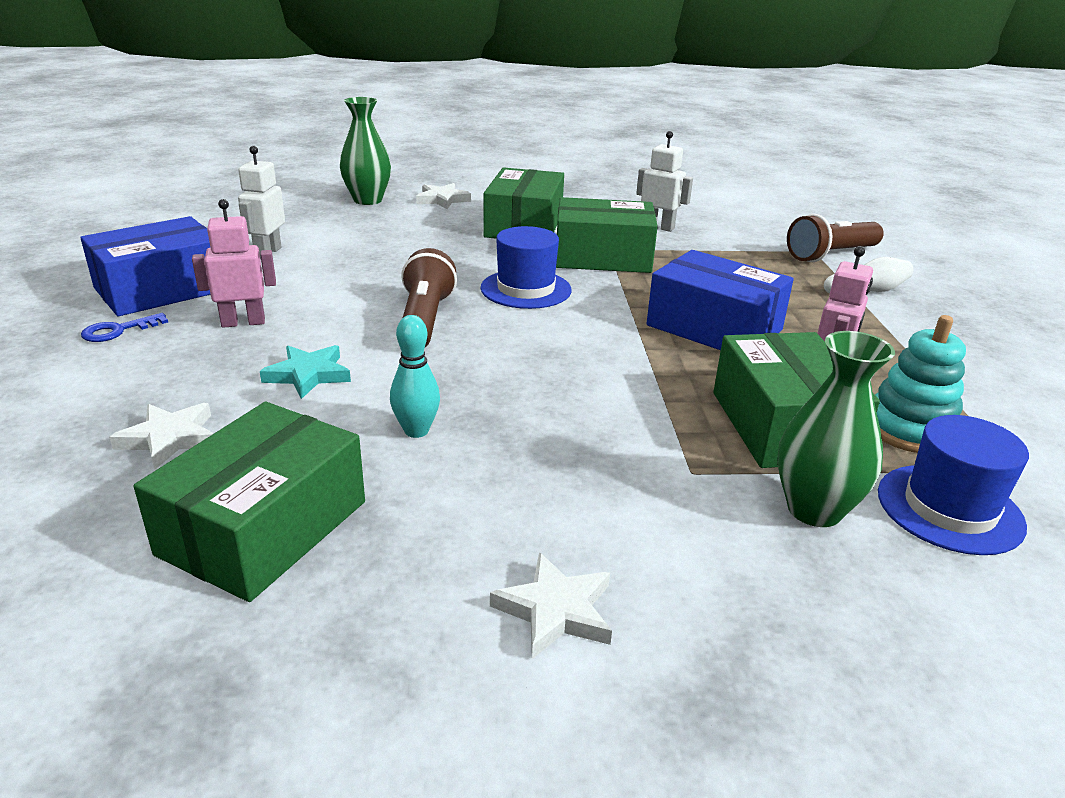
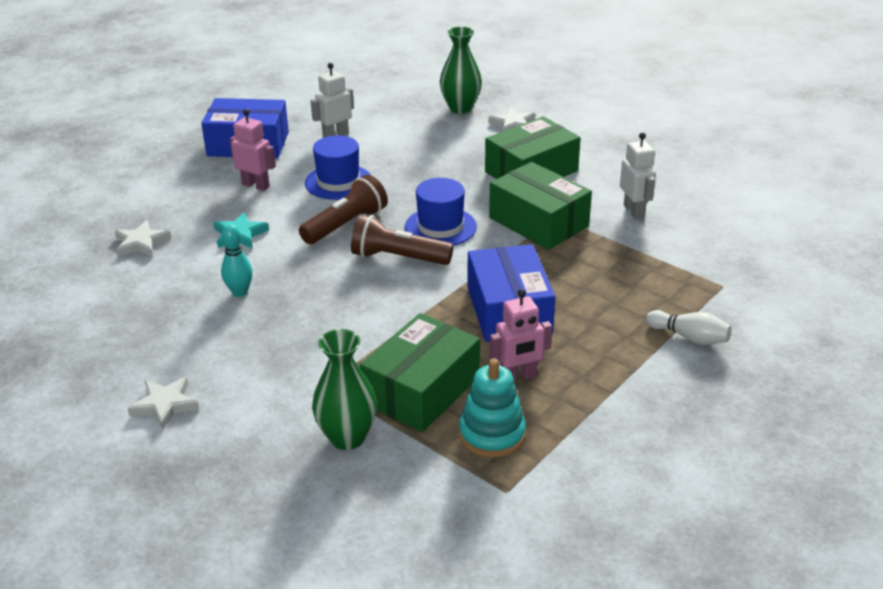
camera: 45 degrees right, 5 degrees up
(118, 331) = (196, 166): blue key -> none
(264, 527) = (119, 306): green box -> none
(831, 255) = (731, 295): brown flashlight -> brown flashlight (398, 258)
(949, 508) = (417, 481): blue hat -> blue hat (338, 182)

